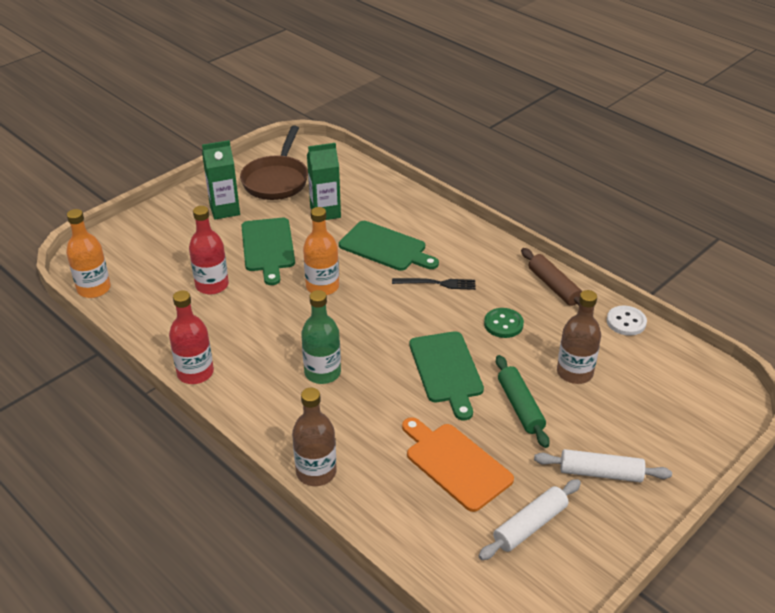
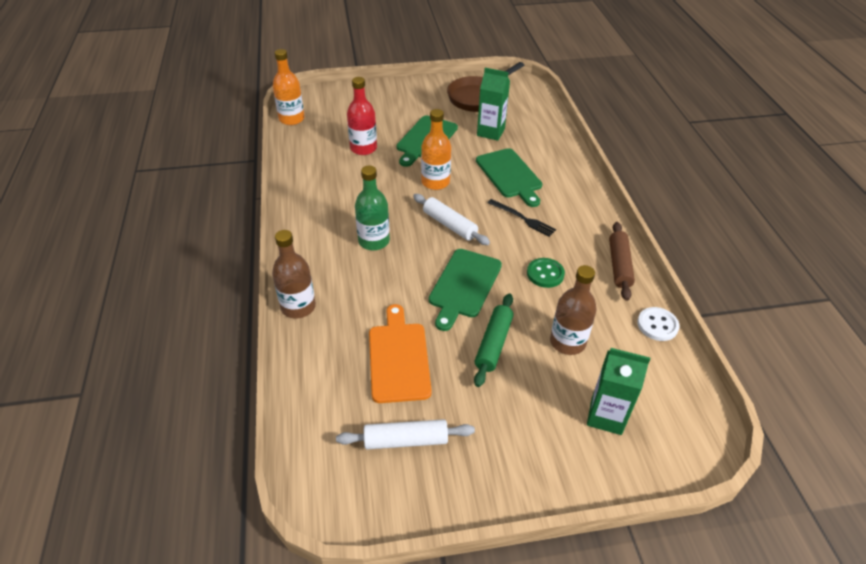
camera: 35 degrees right, 5 degrees up
(195, 373) = (294, 200): red bottle -> none
(224, 210) = (423, 103): green carton -> green carton (606, 416)
(600, 473) = (506, 435): white rolling pin -> white rolling pin (450, 225)

